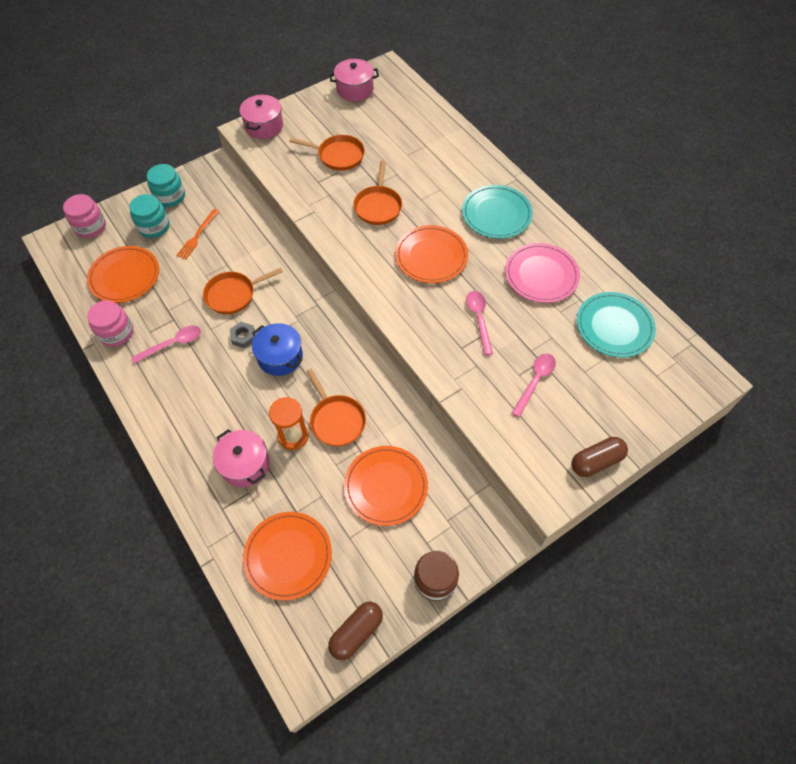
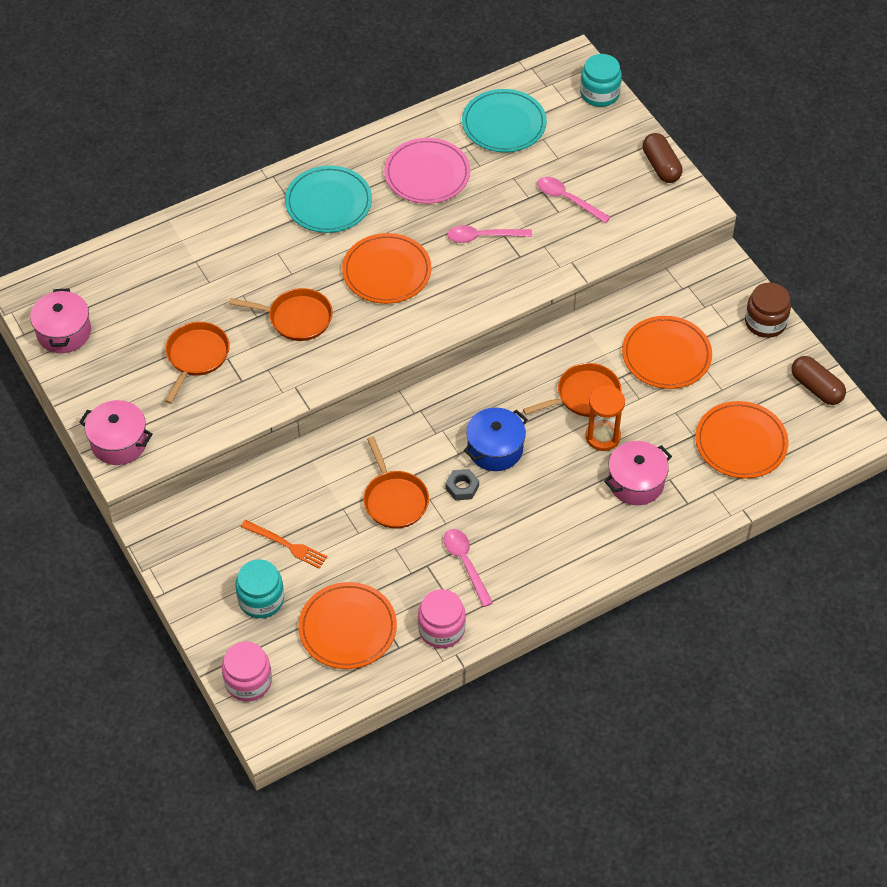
camera: 85 degrees left, 5 degrees down
(170, 196) = (205, 583): turquoise jar -> turquoise jar (599, 93)

